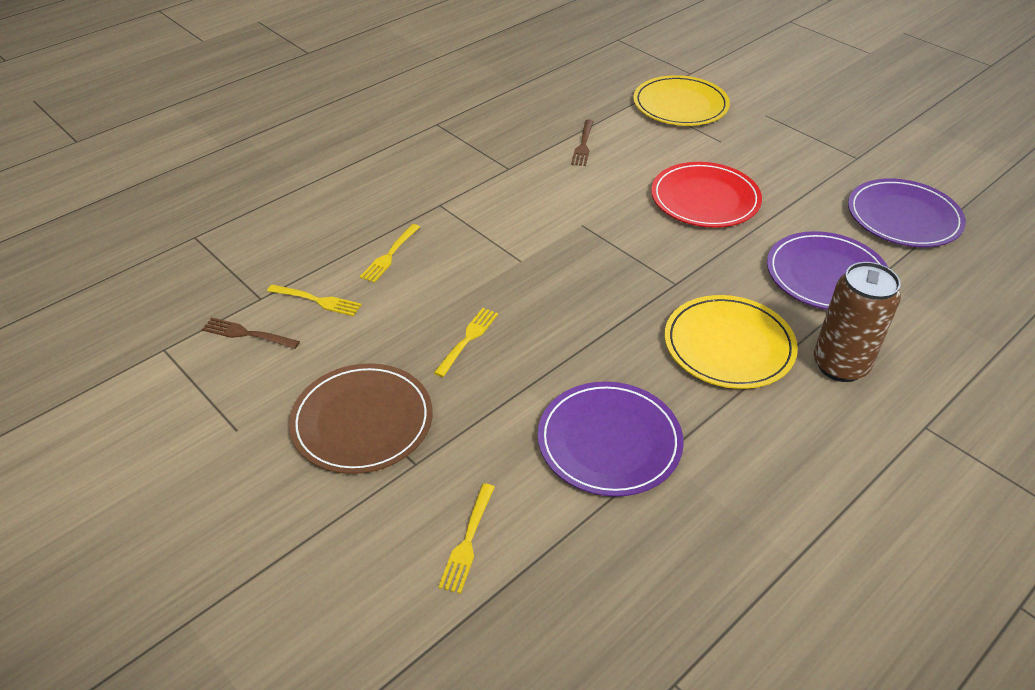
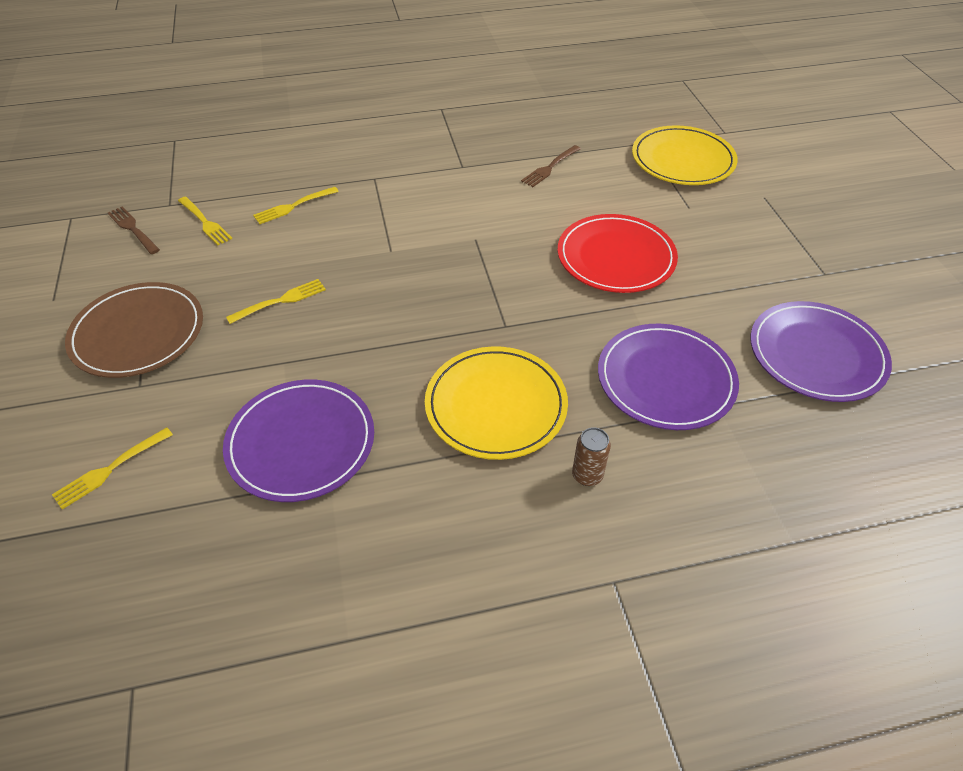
camera: 30 degrees right, 5 degrees up
(840, 365) = (587, 475): brown can -> brown can, size x0.48

